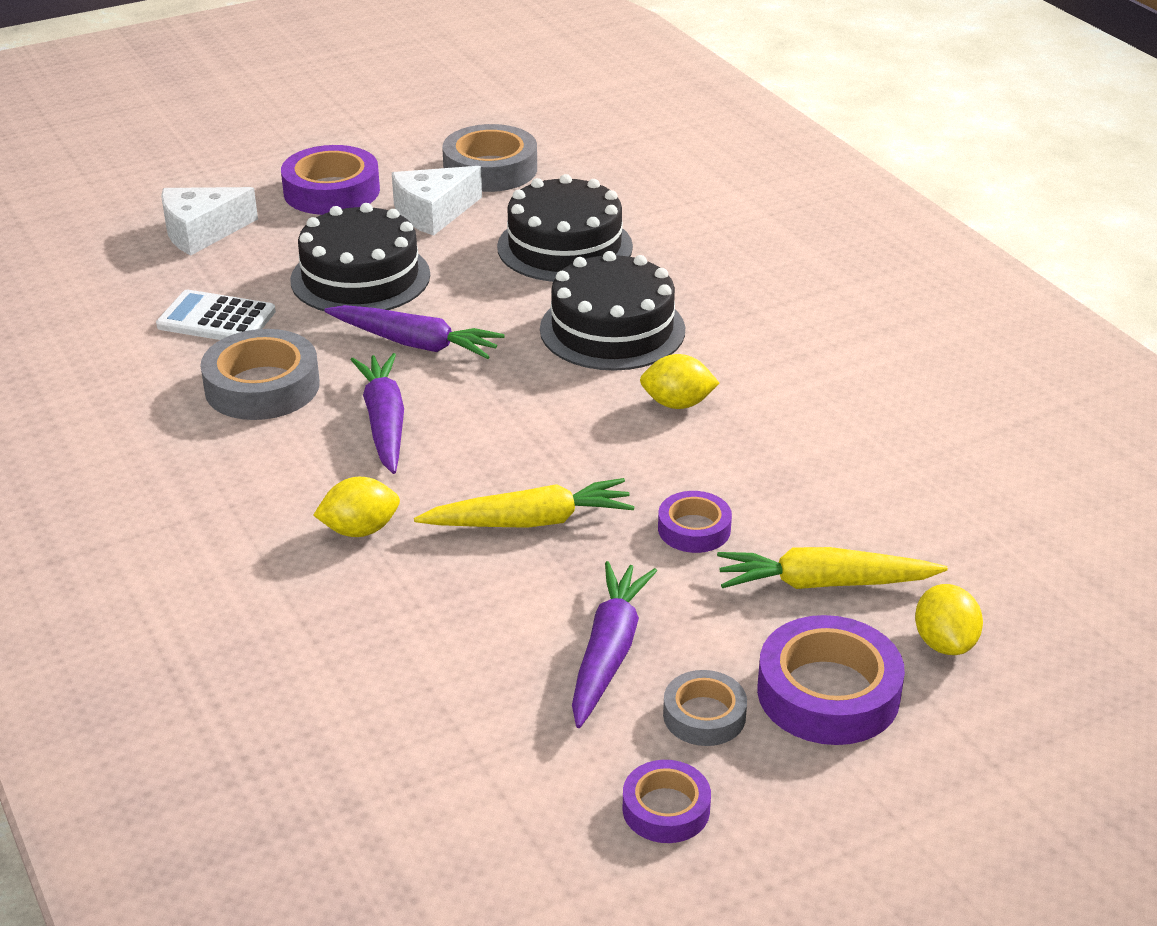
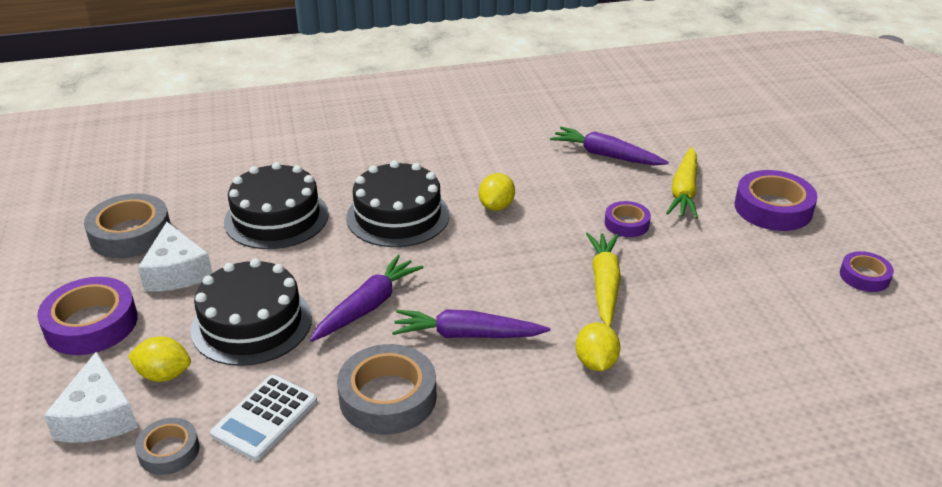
camera: 75 degrees left, 0 degrees up
(608, 653) = (736, 274): purple carrot -> purple carrot (606, 155)
(704, 715) = (791, 250): grey tape -> grey tape (169, 451)
(944, 643) = (736, 167): yellow lemon -> yellow lemon (164, 375)

